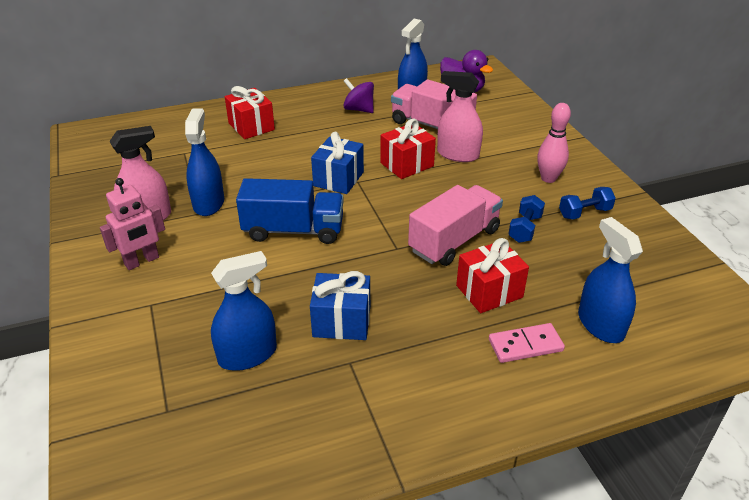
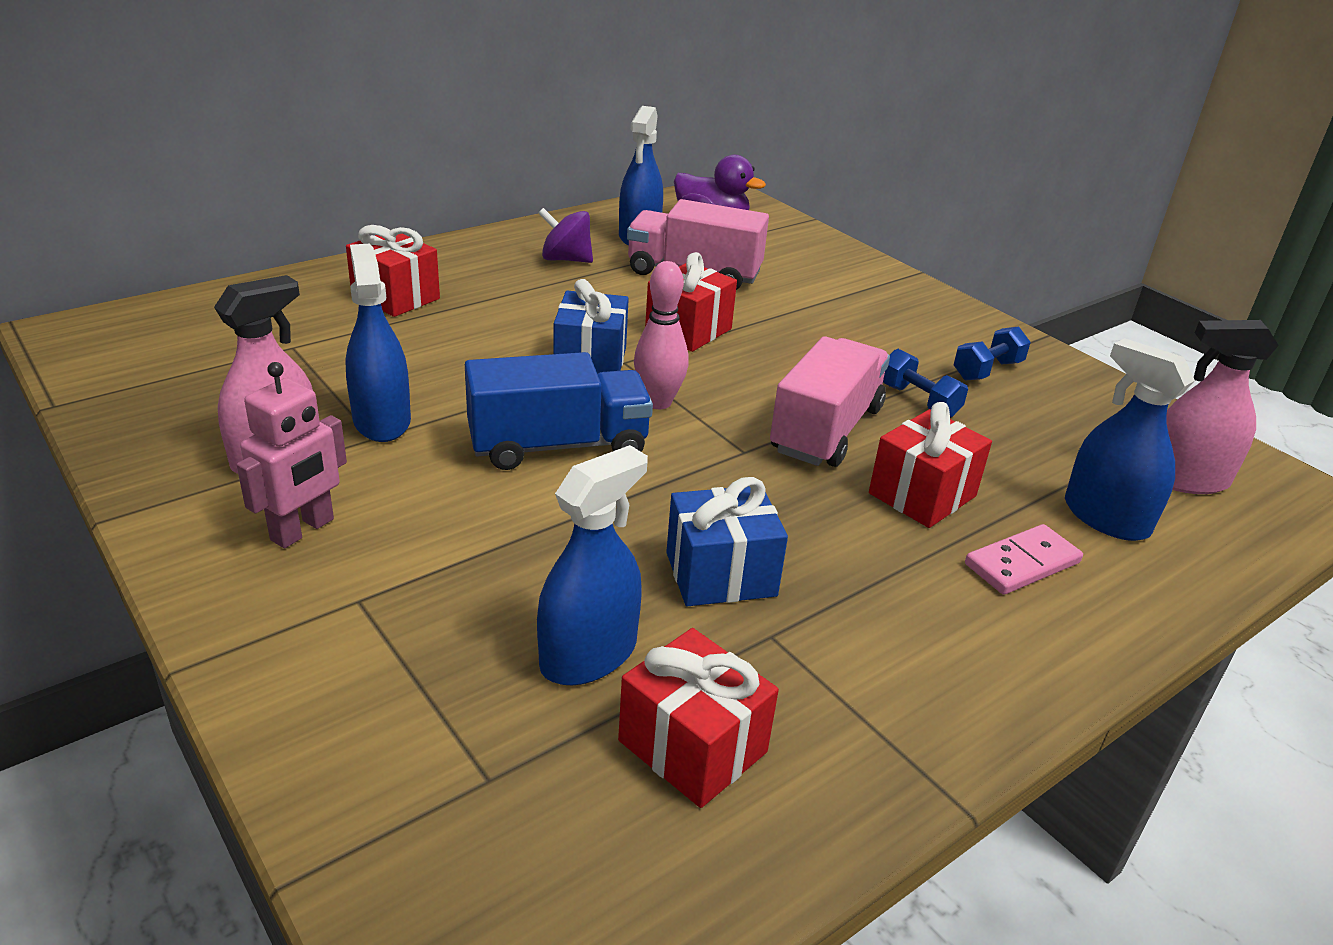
camera: 20 degrees left, 5 degrees down
(274, 415) = (692, 746): none -> red gift
(458, 154) = (758, 310): pink spray bottle -> pink spray bottle (1185, 479)
(525, 229) = (918, 401): blue dumbbell -> blue dumbbell turned 45 degrees counterclockwise
(548, 178) = (908, 330): pink bowling pin -> pink bowling pin (658, 402)

